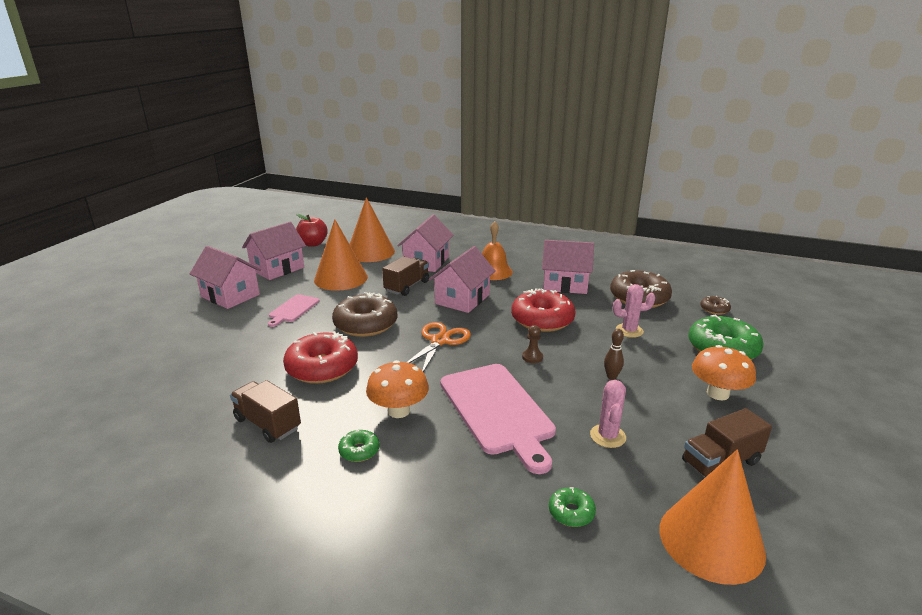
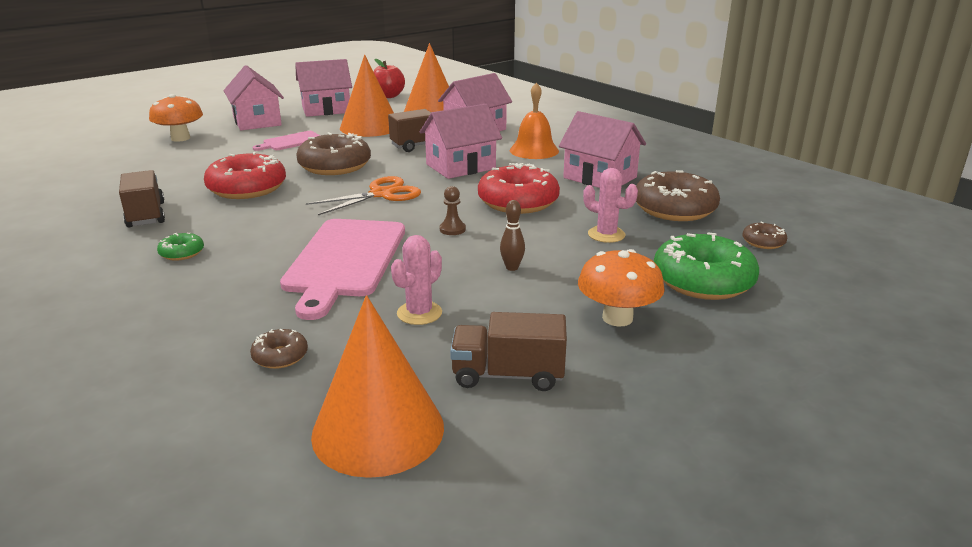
camera: 30 degrees right, 0 degrees up
(399, 411) = (258, 235): orange mushroom -> orange mushroom (180, 138)
(571, 512) = (280, 356): green donut -> brown donut

